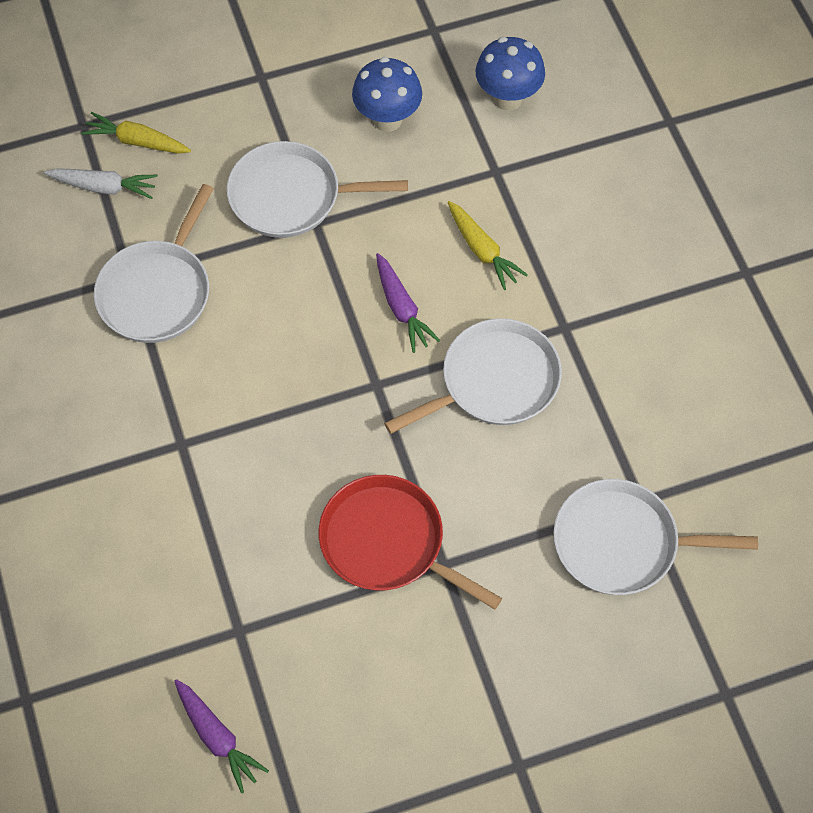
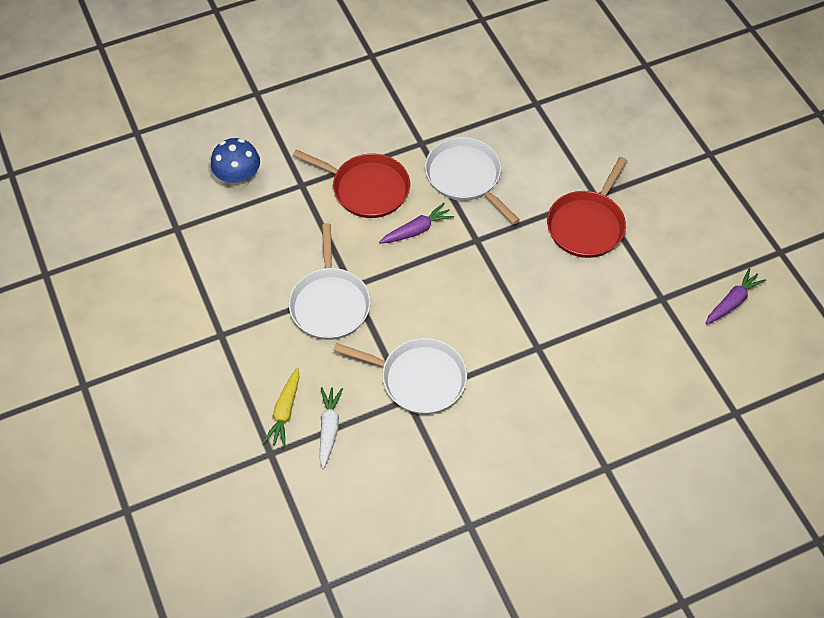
camera: 95 degrees left, 5 degrees down
(387, 119) = (259, 250): blue mushroom -> none
(482, 250) = (366, 189): yellow carrot -> red pan
(622, 543) = (565, 111): white pan -> none

